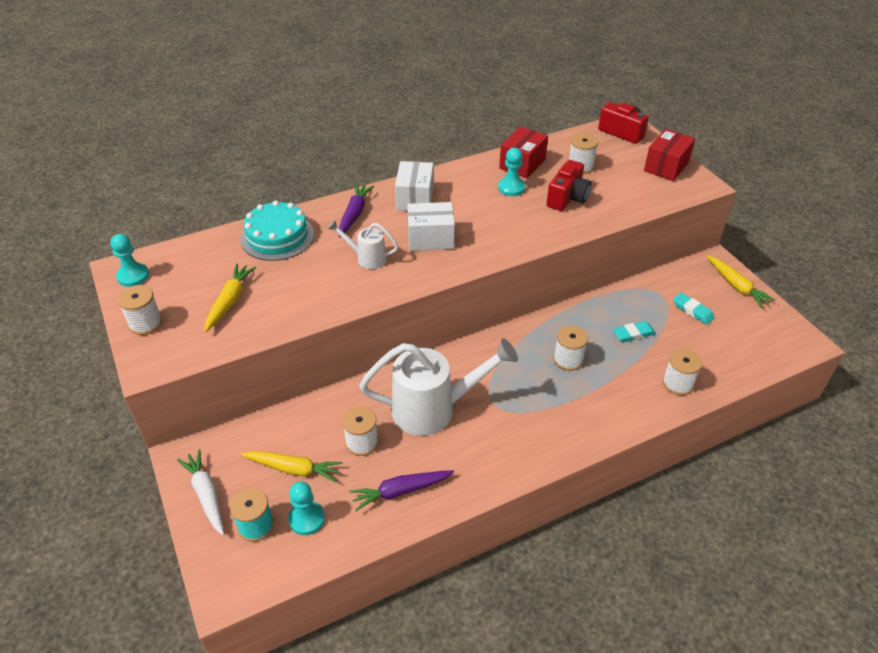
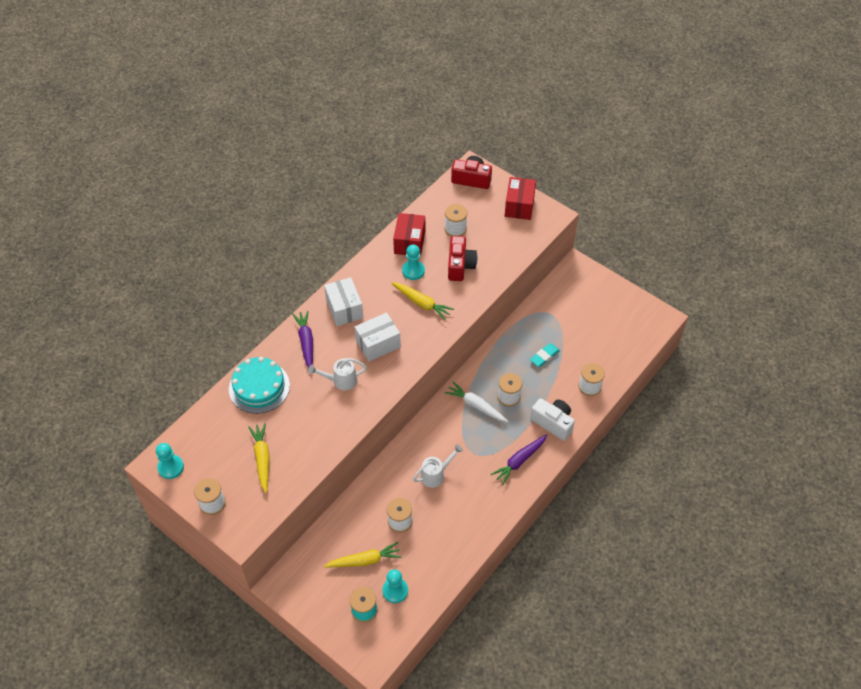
camera: 25 degrees left, 10 degrees up
(206, 495) = (316, 604): white carrot -> white carrot (476, 406)
(400, 491) = (446, 544): purple carrot -> purple carrot (519, 461)
(434, 409) = (436, 475): white watering can -> white watering can, size x0.50
(610, 406) = (553, 423): none -> white camera
(692, 311) = (577, 319): turquoise eraser -> none
(736, 286) = (599, 285): yellow carrot -> yellow carrot (421, 303)

